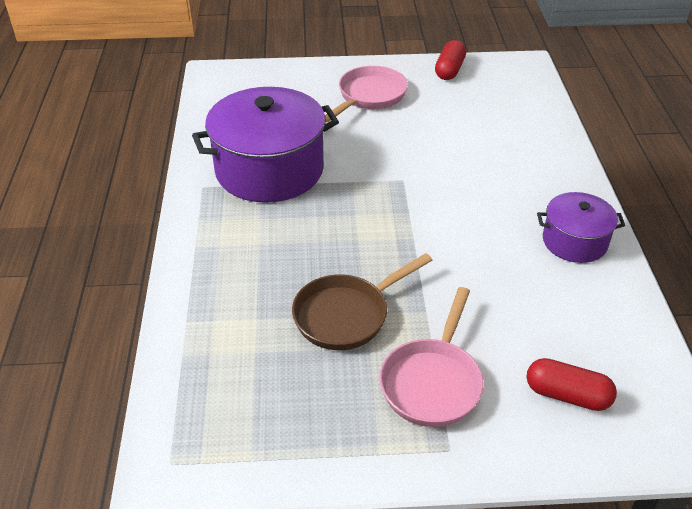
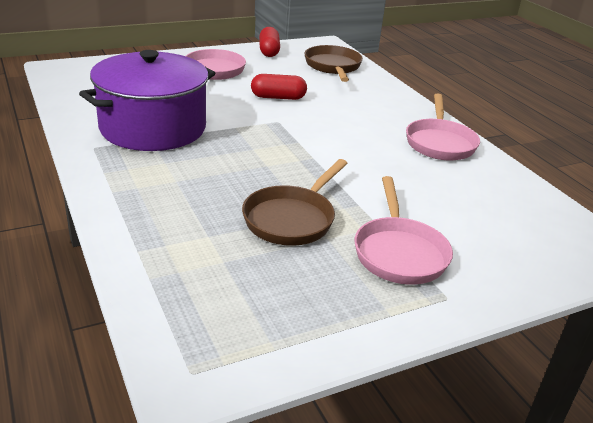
camera: 25 degrees left, 10 degrees down
(513, 104) = (333, 67): none -> brown pan
(567, 395) = (509, 240): red capsule -> red capsule (278, 97)
(574, 241) = (439, 143): purple pot -> pink pan

